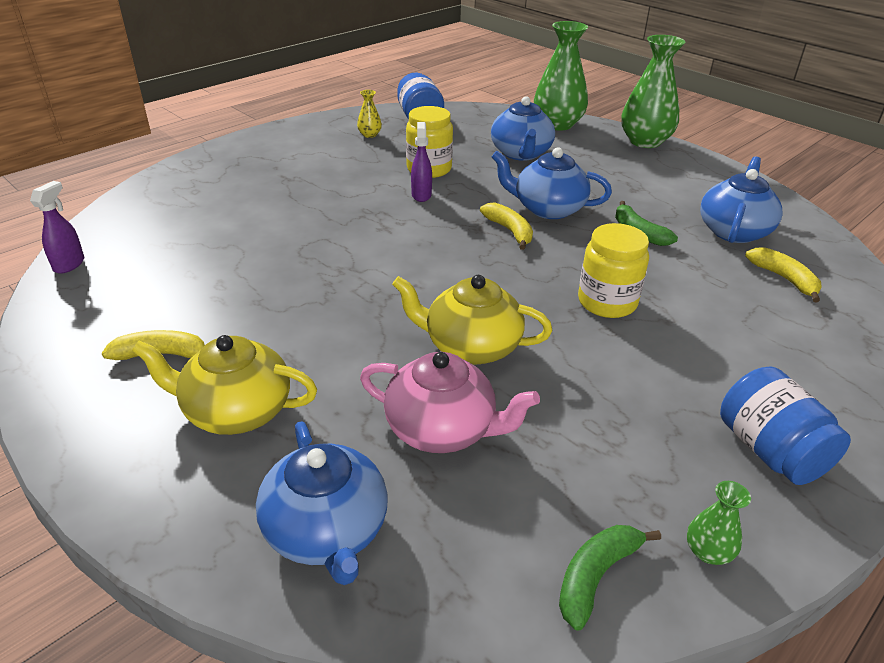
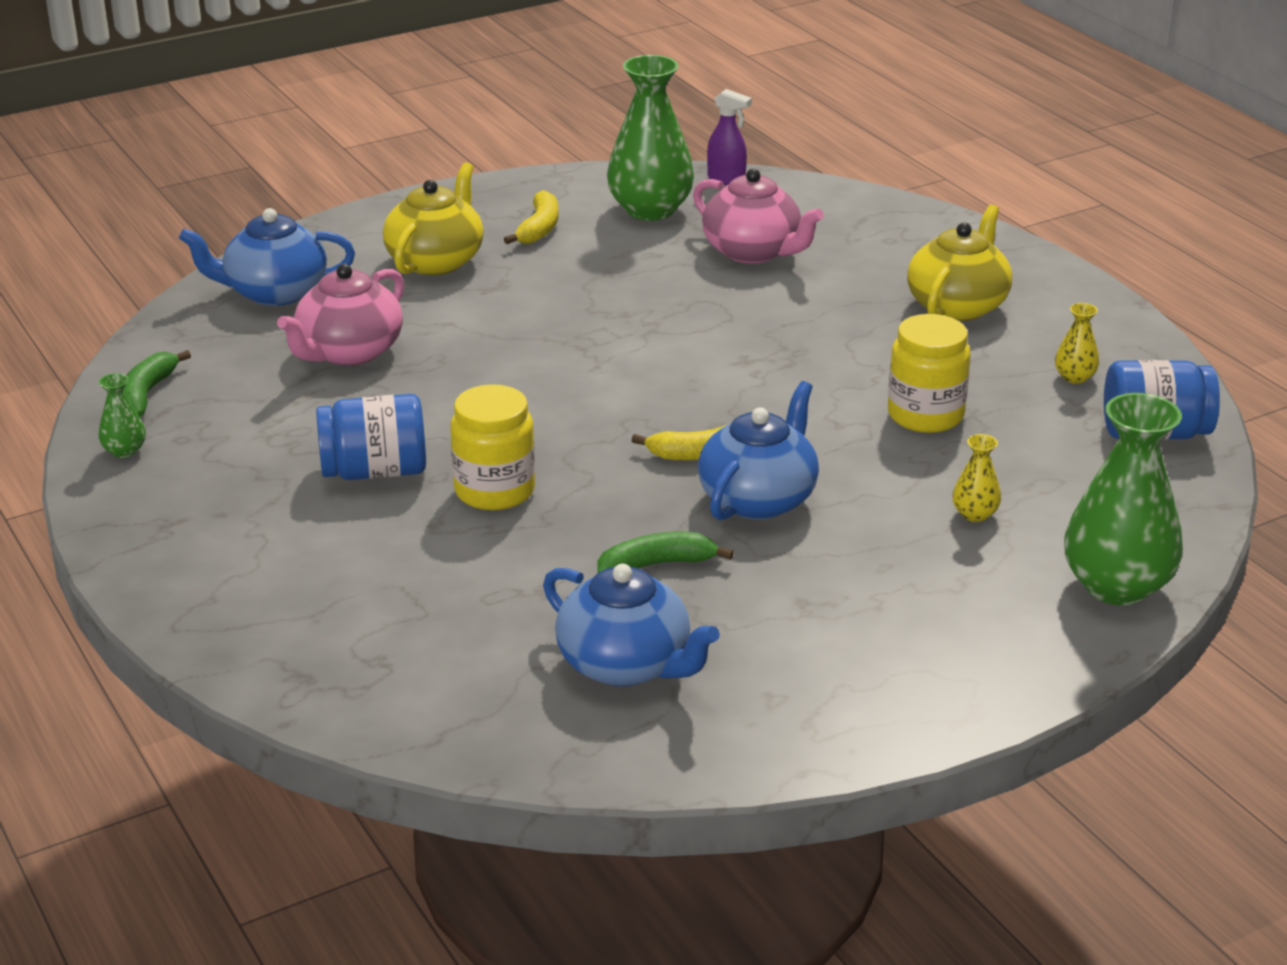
camera: 105 degrees right, 5 degrees down
(213, 239) = (753, 251): none -> pink teapot
(421, 195) = (835, 398): purple spray bottle -> none
(471, 346) = (460, 384): yellow teapot -> yellow teapot (957, 305)
(521, 153) = (974, 514): blue teapot -> yellow vase
(596, 576) = (147, 394): green banana -> green banana turned 135 degrees counterclockwise
(645, 141) = (1016, 678): green vase -> green vase (650, 210)
(770, 450) = (196, 523): blue jar -> blue jar (375, 471)
(784, 279) = (472, 662): yellow banana -> none

